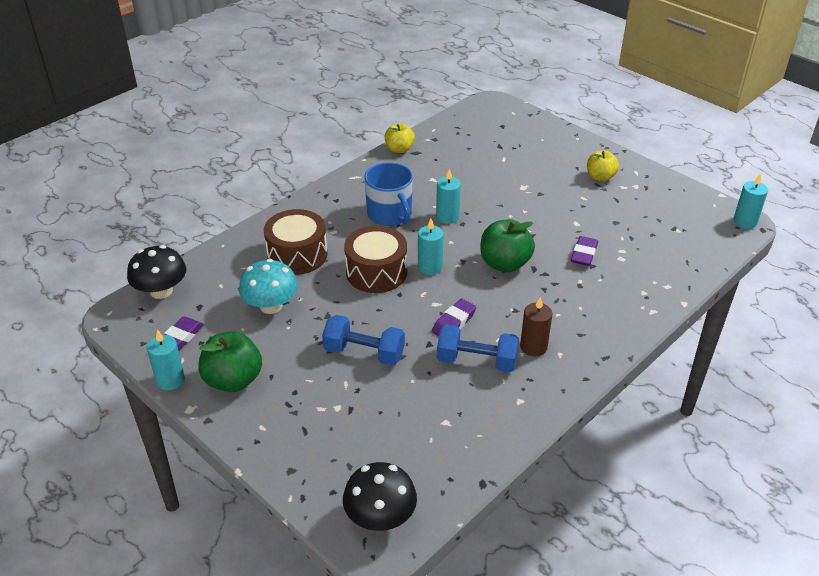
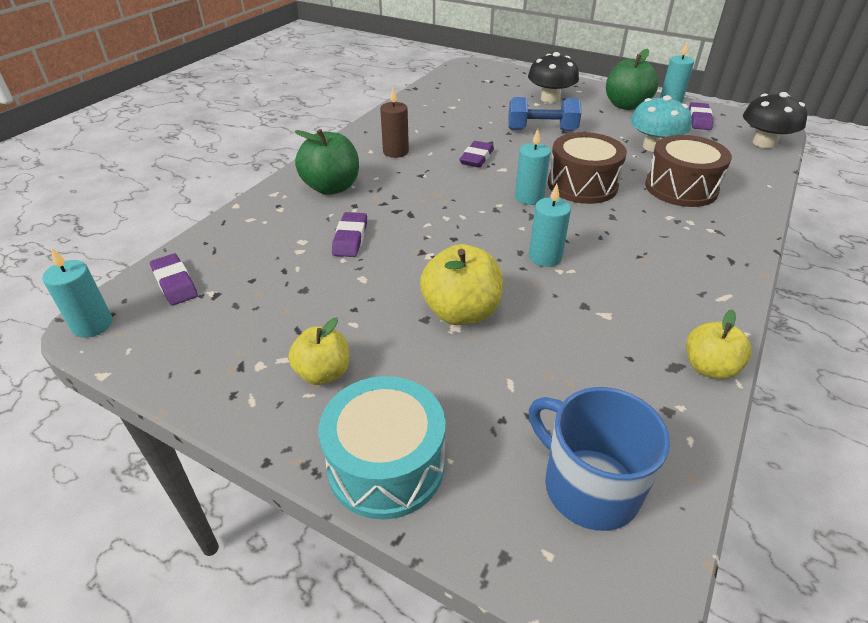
camera: 165 degrees right, 0 degrees up
(380, 516) = (472, 72): black mushroom -> black mushroom (550, 99)
(390, 214) = (622, 248): blue mug -> blue mug (588, 486)
(476, 361) = (443, 137): blue dumbbell -> none
(504, 264) = (446, 213): green apple -> green apple (331, 187)
(517, 193) = (461, 312): none -> yellow apple
(571, 142) = (386, 465): none -> turquoise drum
(705, 240) = (175, 283): none -> purple eraser

